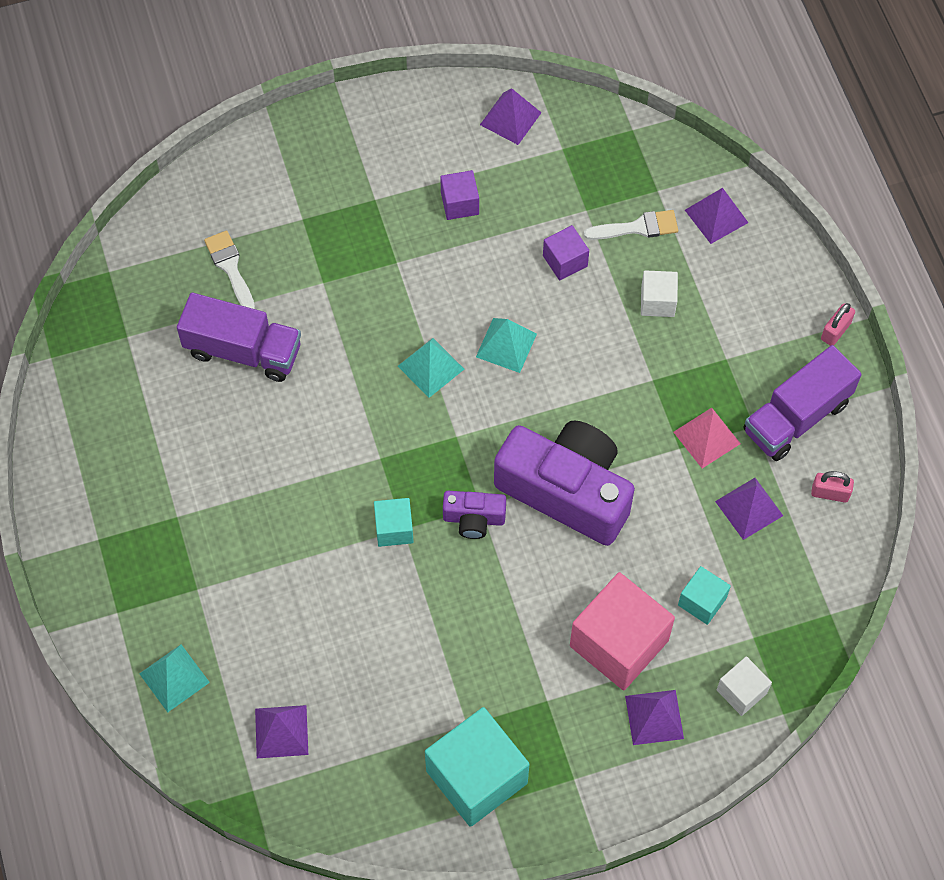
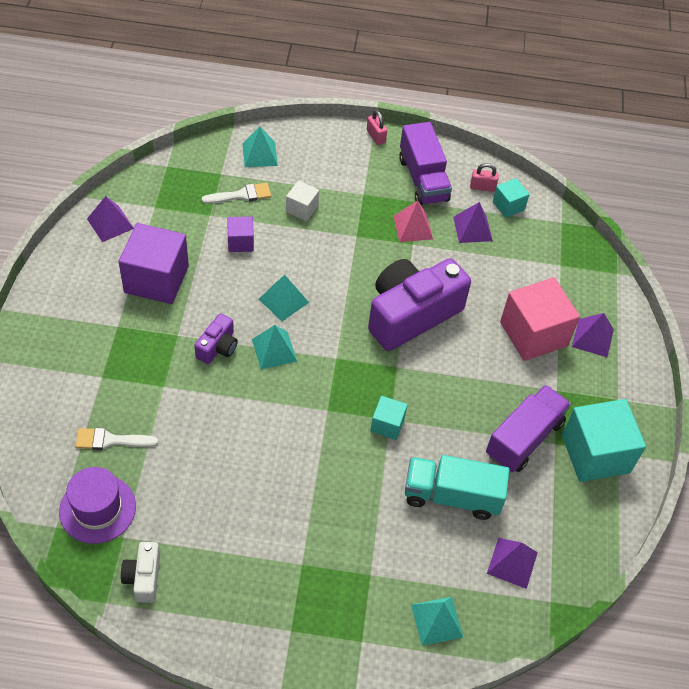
camera: 70 degrees left, 10 degrees down
(92, 377) = (143, 577): none -> white camera
(146, 297) = (97, 509): none -> purple hat
(243, 350) = (187, 460): purple truck -> purple truck (524, 438)
(335, 635) = (451, 496): none -> turquoise truck
(459, 203) = (156, 279): purple cube -> purple cube, size x1.98
(474, 519) = (404, 374): purple camera -> purple camera (218, 347)
(637, 227) = (241, 195): white brush -> white brush turned 60 degrees clockwise
(702, 601) = (524, 279): turquoise cube -> turquoise cube (508, 206)
(716, 216) = (259, 154): purple pyramid -> turquoise pyramid
(741, 691) = (594, 286): white cube -> none
(830, 493) = (482, 187): pink padlock -> pink padlock turned 60 degrees clockwise

